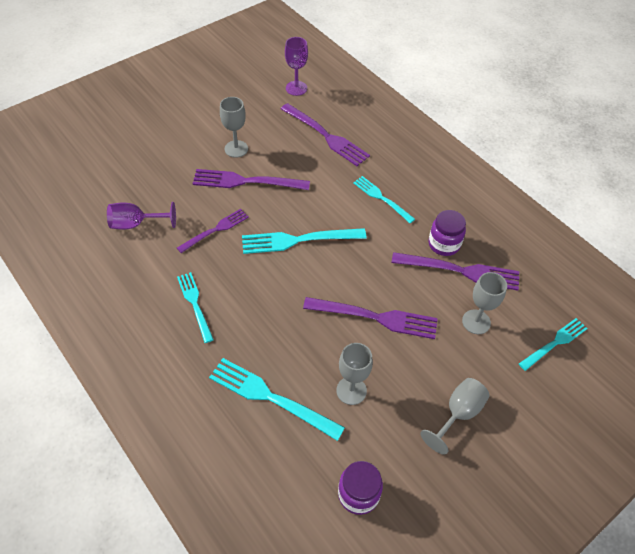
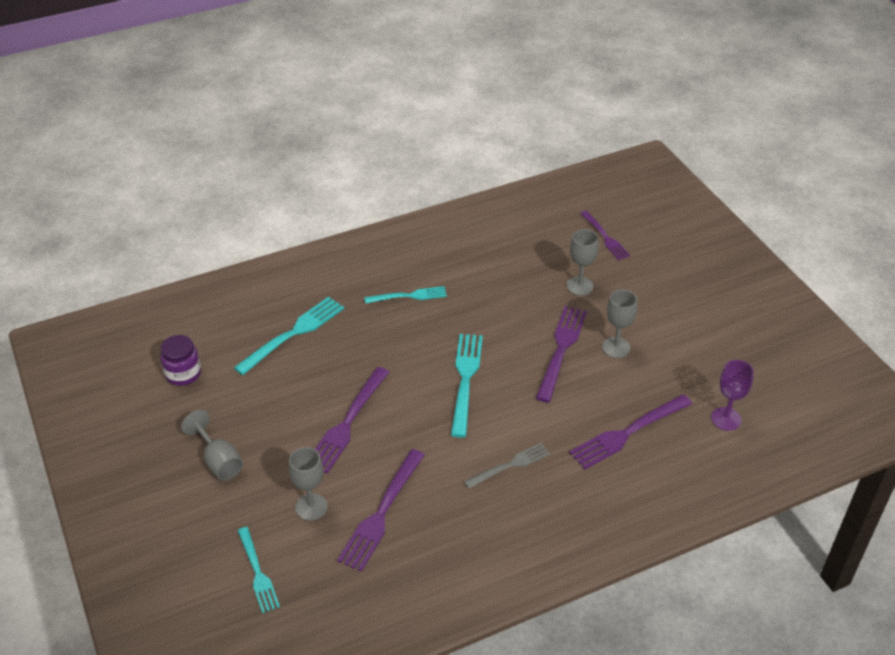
camera: 105 degrees right, 10 degrees down
(136, 224) = (518, 264): purple goblet -> none
(216, 230) = (496, 318): purple fork -> purple fork (605, 237)
(351, 390) = (276, 388): grey goblet -> grey goblet (579, 286)
(381, 198) = (510, 465): turquoise fork -> grey fork
(444, 244) = (424, 508): purple jar -> none

